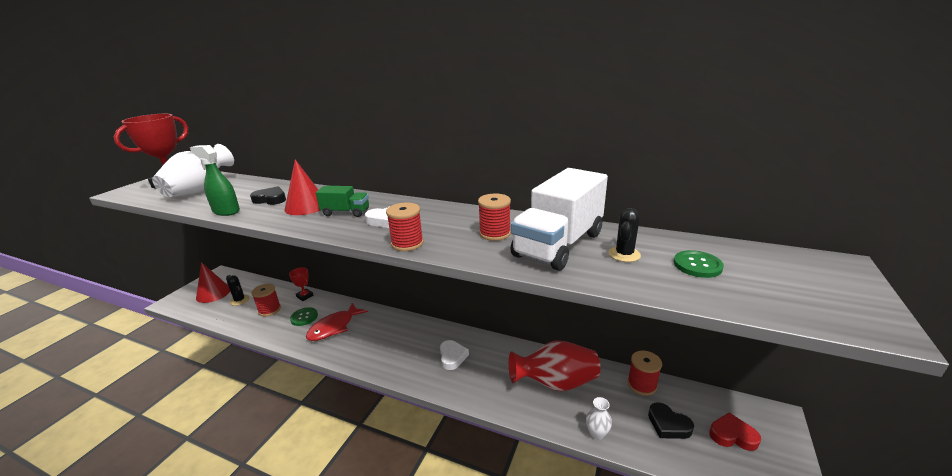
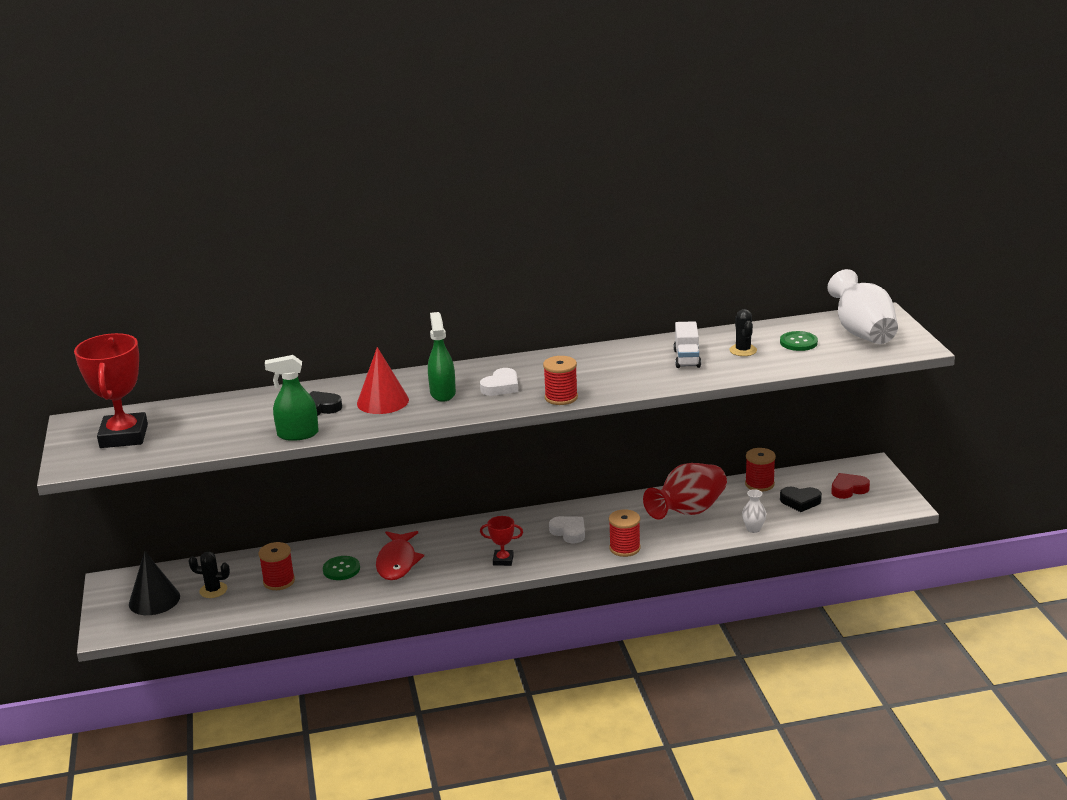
camera: 35 degrees left, 0 degrees up
(200, 190) = (188, 429): white vase -> white vase (862, 333)
(213, 293) = (154, 600): red cone -> black cone
(305, 296) = (301, 552): red trophy -> red trophy (503, 560)
(346, 212) = (442, 393): green truck -> green spray bottle
(495, 233) = (622, 366): red spool -> red spool (624, 548)
(559, 245) = (687, 358): white truck -> white truck, size x0.50

